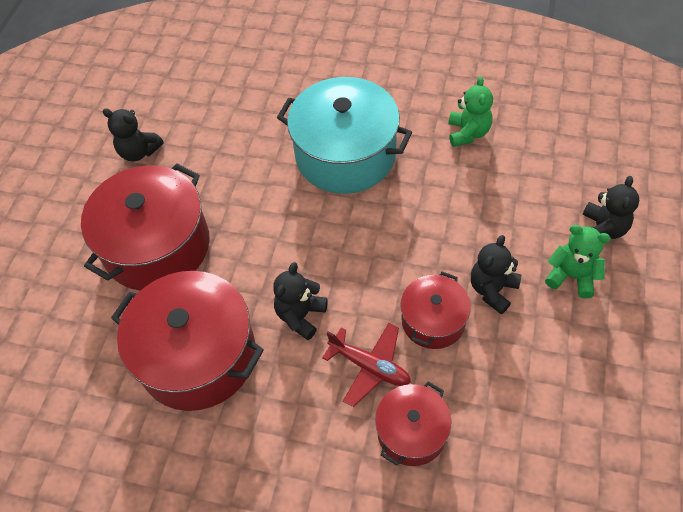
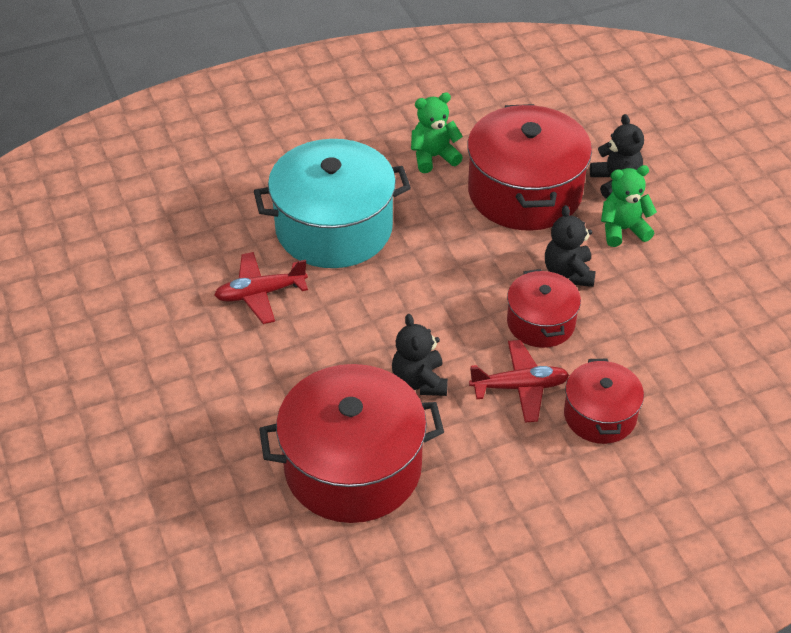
camera: 40 degrees left, 10 degrees down
(139, 152) = (106, 327): black teddy bear -> none
(157, 246) = (215, 400): red pot -> red pot (525, 192)
(253, 180) = (260, 293): none -> red plane
(468, 133) = (433, 157): green teddy bear -> green teddy bear turned 75 degrees counterclockwise

